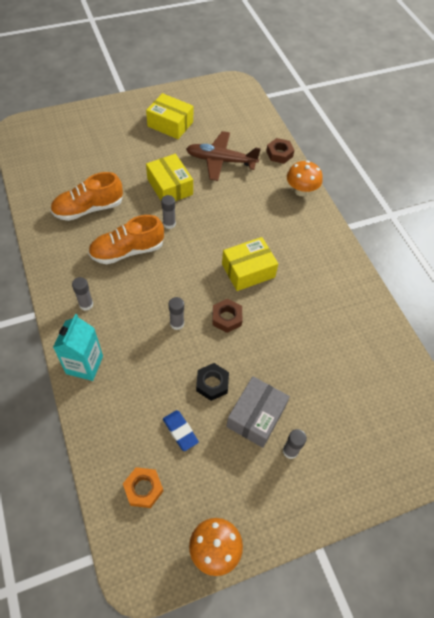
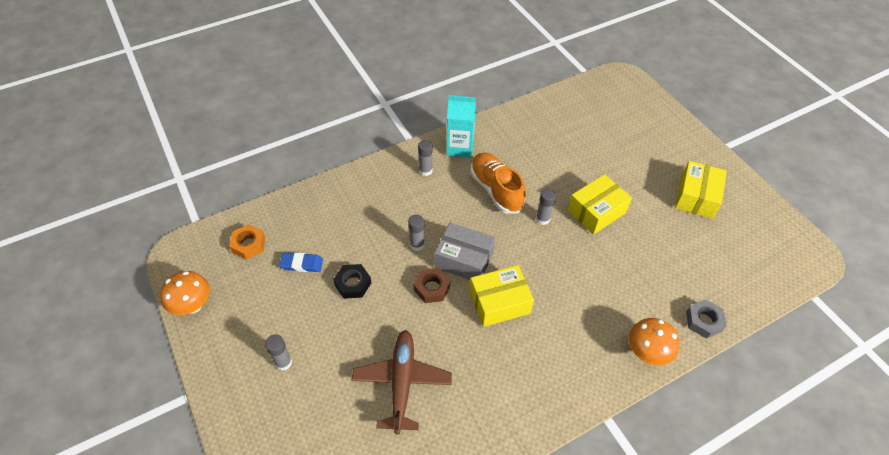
camera: 85 degrees right, 5 degrees down
(84, 365) = (362, 182): turquoise carton -> turquoise carton (460, 148)
(88, 208) = (540, 150): orange shoe -> none
(180, 431) = (302, 264): blue eraser -> blue eraser turned 45 degrees clockwise
(221, 160) = (660, 256): brown plane -> brown plane (402, 382)
(248, 270) = (499, 302): yellow box -> yellow box turned 75 degrees counterclockwise
(256, 416) = (320, 327): grey box -> grey box (464, 260)
(279, 154) = (703, 321): brown nut -> grey nut

